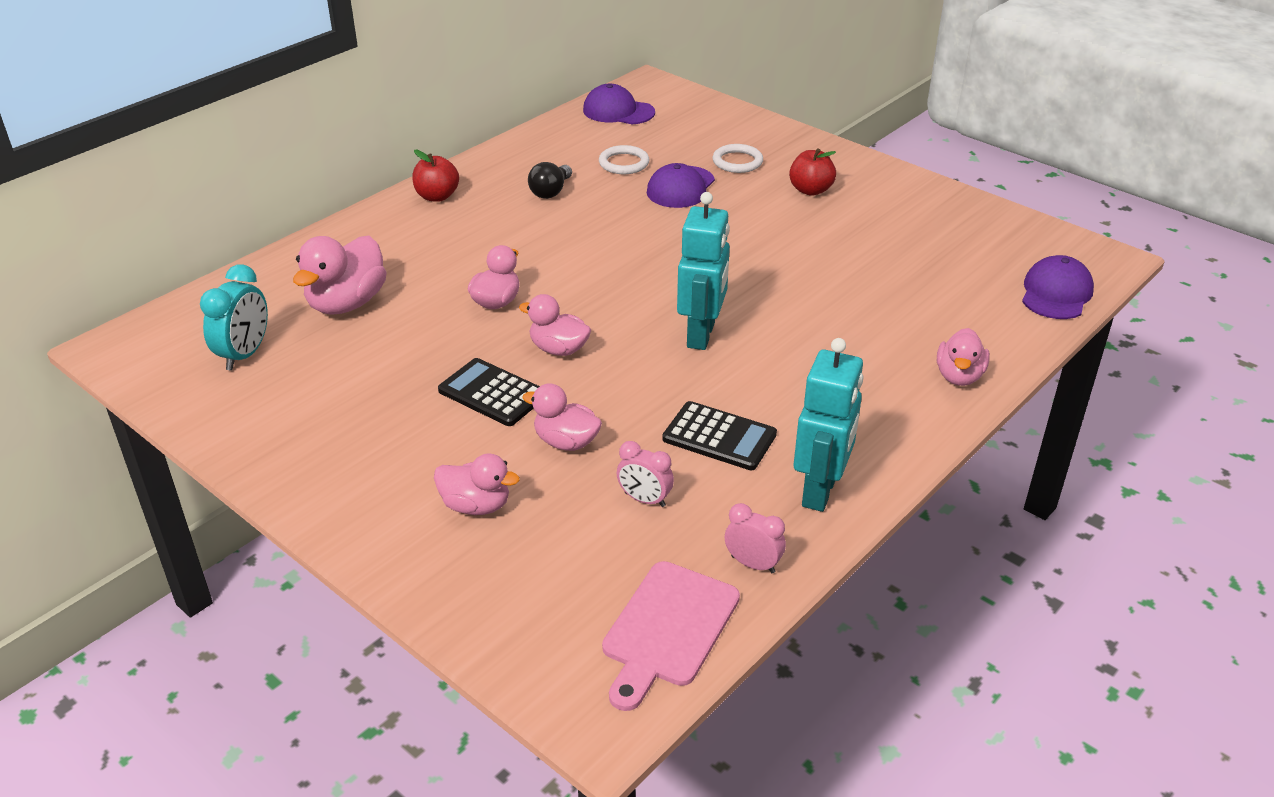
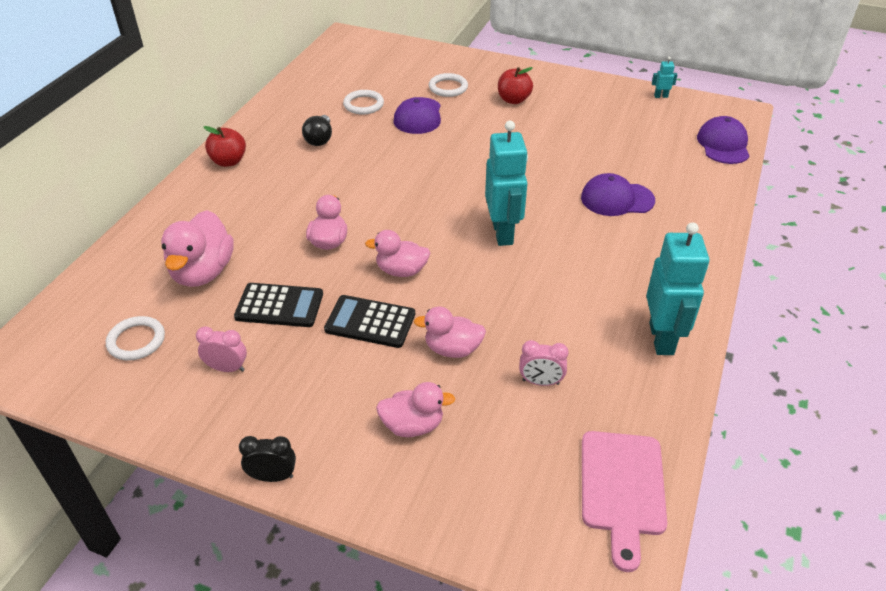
camera: 20 degrees left, 5 degrees up
(245, 354) = (136, 341): turquoise clock -> white ring
(305, 514) = (273, 476): none -> black clock
(618, 111) = (335, 63): purple cap -> purple cap (617, 199)
(719, 437) = (565, 313): black calculator -> black calculator (279, 306)
(753, 564) = (650, 413): pink clock -> pink clock (227, 368)
(959, 376) = (699, 222): pink duck -> none
(1009, 220) = (660, 96): none -> turquoise robot

